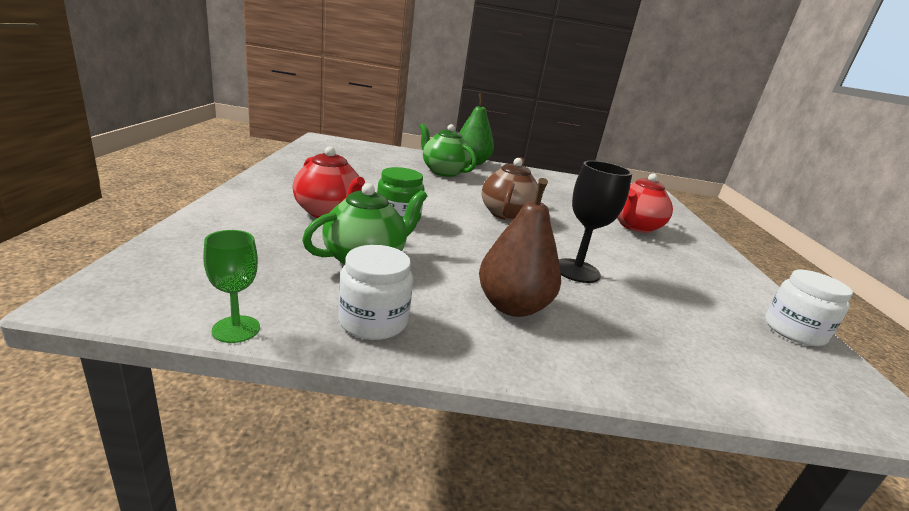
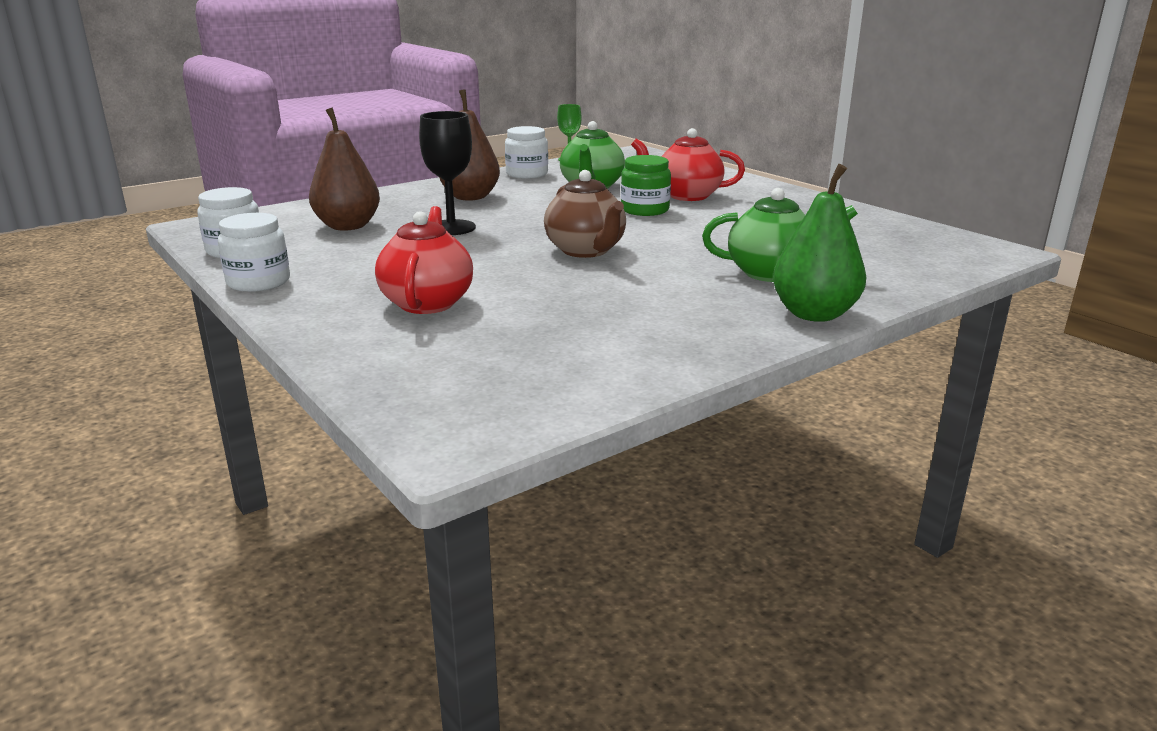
camera: 145 degrees right, 0 degrees up
(678, 318) = (348, 226): none -> brown pear
(750, 282) = (258, 282): none -> white jar

